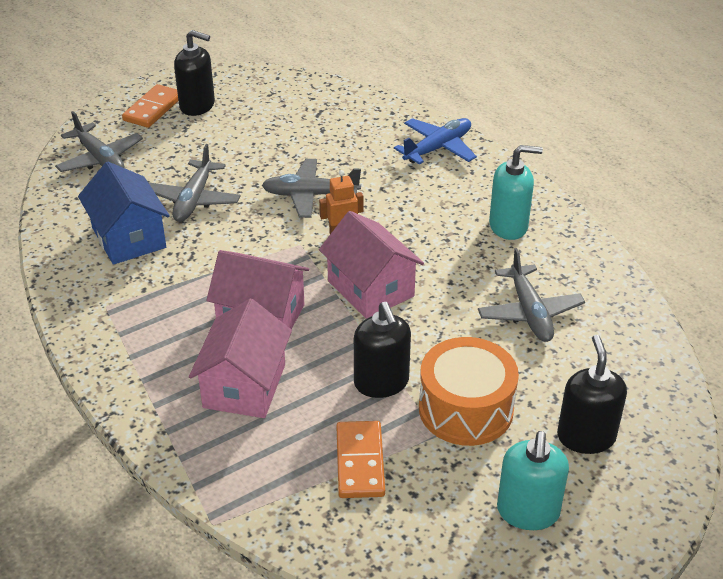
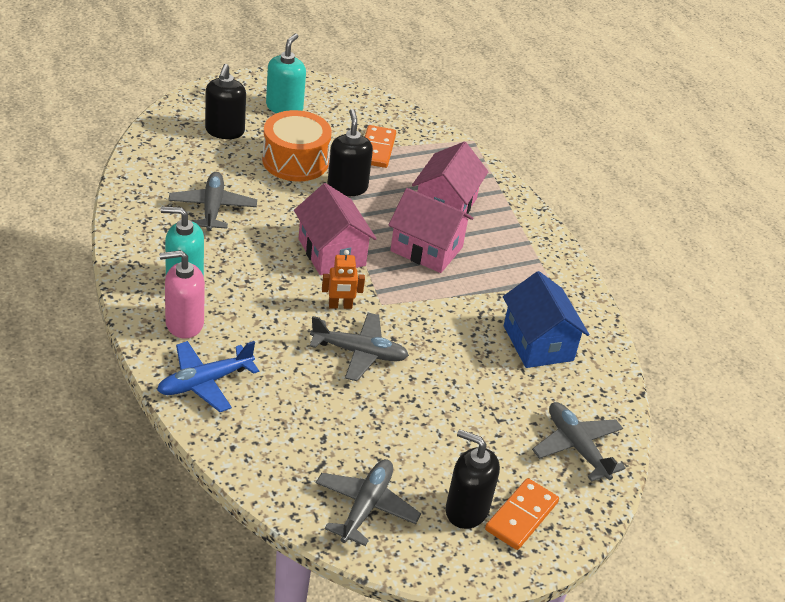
camera: 175 degrees left, 0 degrees up
(194, 200) = (476, 372): grey plane -> grey plane (366, 507)
(483, 188) = (184, 323): none -> pink soap dispenser

